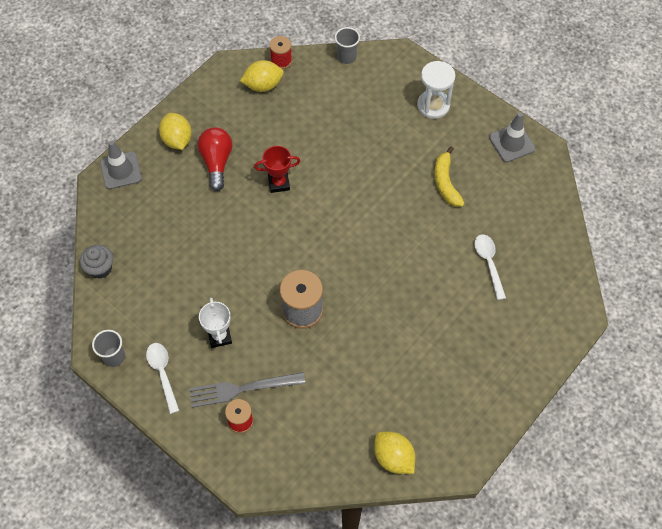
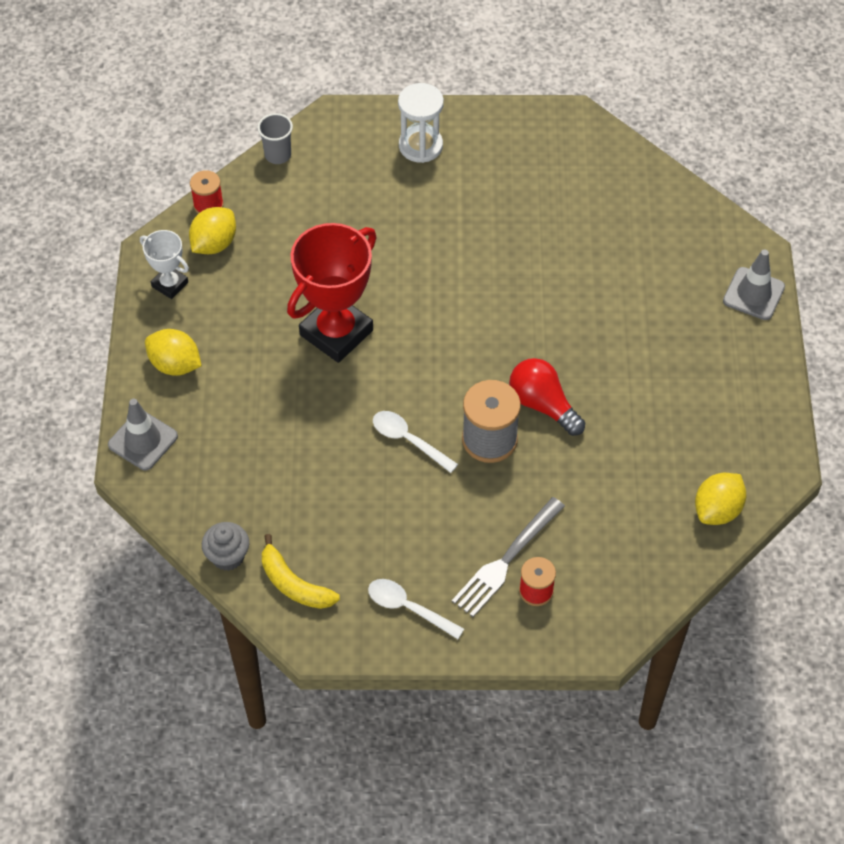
camera: 40 degrees left, 5 degrees down
(114, 357) = (338, 631): grey cup -> none
(217, 162) = (245, 357): red light bulb -> red light bulb (542, 405)
(219, 336) = (430, 527): white trophy -> white trophy (170, 284)
(279, 183) = (336, 332): red trophy -> red trophy, size x1.97
(393, 458) = (717, 510): yellow lemon -> yellow lemon turned 60 degrees counterclockwise
(446, 182) = (509, 214): yellow banana -> yellow banana (294, 584)
(489, 263) = (628, 263): white spoon -> white spoon (409, 440)
(511, 143) = (536, 132): grey traffic cone -> grey traffic cone (753, 294)

